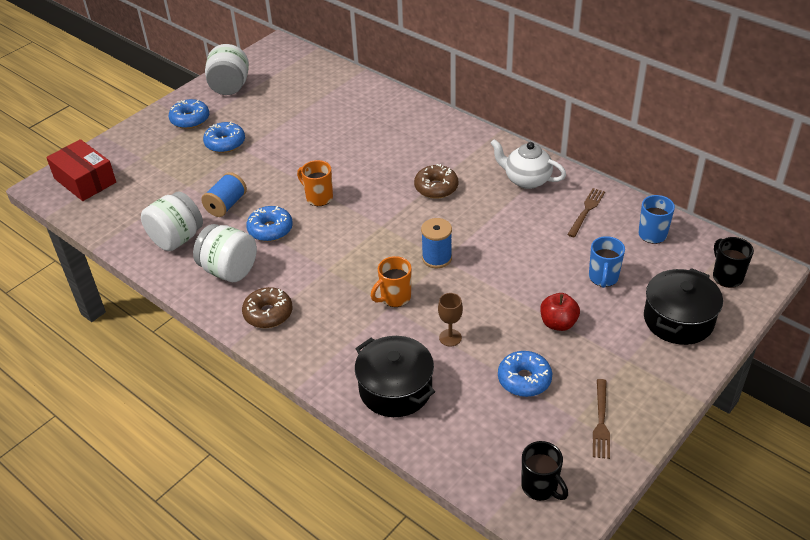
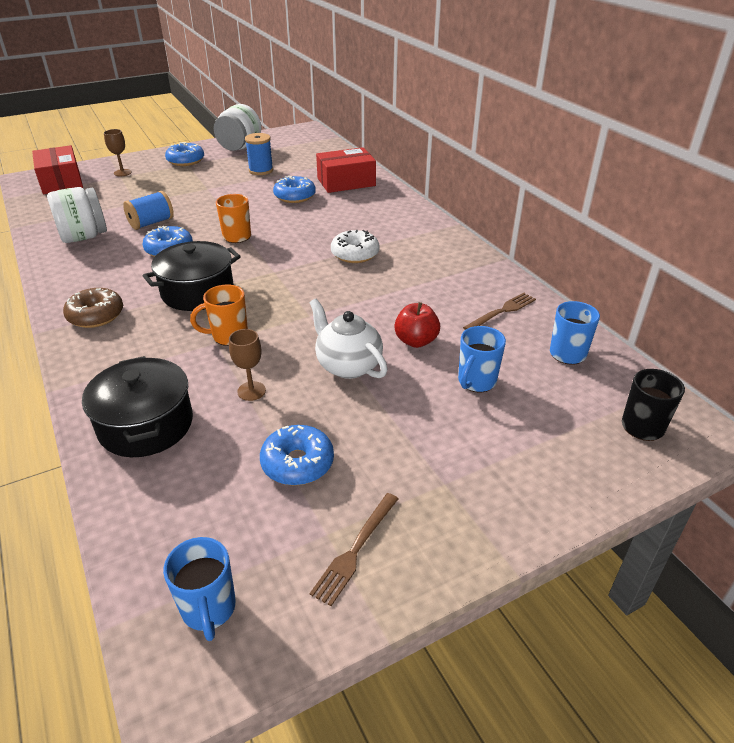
camera: 20 degrees right, 5 degrees down
(138, 152) = (122, 173): none -> brown goblet
(225, 143) = (197, 181): blue donut -> blue donut (295, 196)
(229, 270) = (100, 271): white jar -> none
(369, 106) = (346, 182): none -> red box
(436, 187) = (355, 254): brown donut -> white donut
(437, 258) = (303, 312): blue spool -> blue spool (261, 170)
(526, 180) = (454, 269): white teapot -> white teapot (348, 366)
(540, 487) = (209, 609): black mug -> blue mug
(558, 323) = (386, 414): red apple -> red apple (416, 341)
(678, 320) = (545, 456): black pot -> black pot (197, 292)

